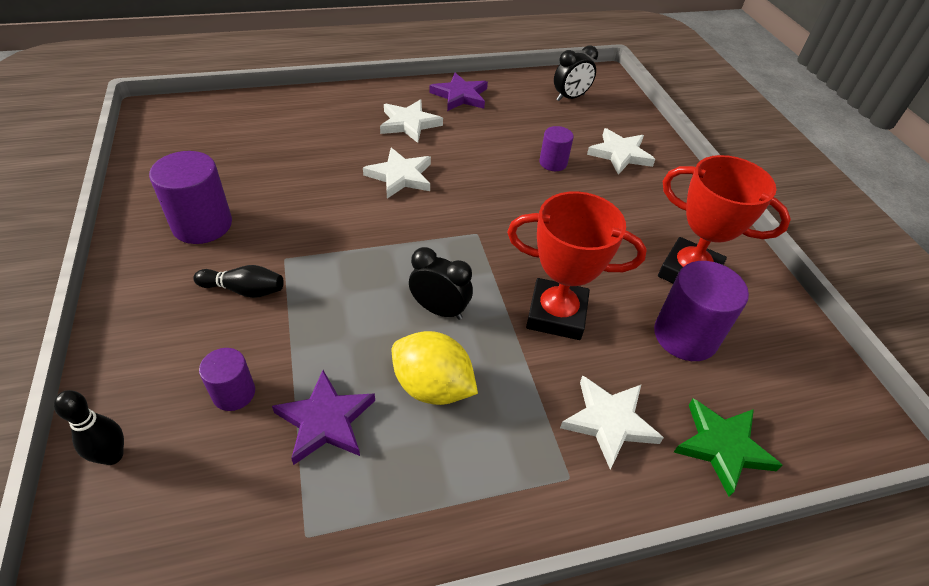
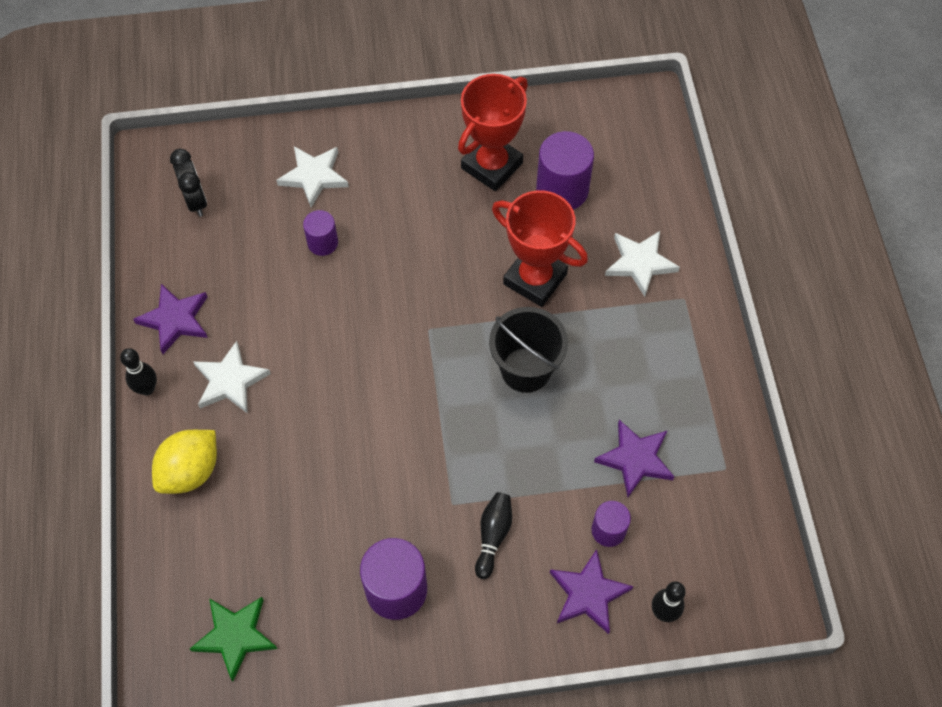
camera: 80 degrees left, 15 degrees up
(158, 375) = (588, 594): none -> purple star
(399, 88) = (147, 389): none -> black bowling pin
(400, 176) = (331, 394): white star -> none
(432, 387) = (606, 381): yellow lemon -> yellow lemon (190, 471)
(439, 310) = (526, 370): black clock -> black bucket
(556, 314) = (535, 279): red trophy -> red trophy turned 75 degrees counterclockwise
(722, 446) = (661, 197): green star -> green star (235, 636)

